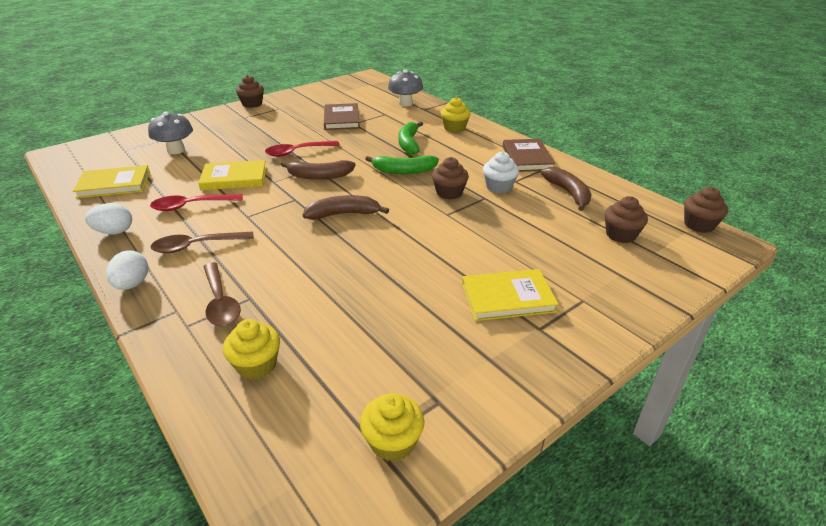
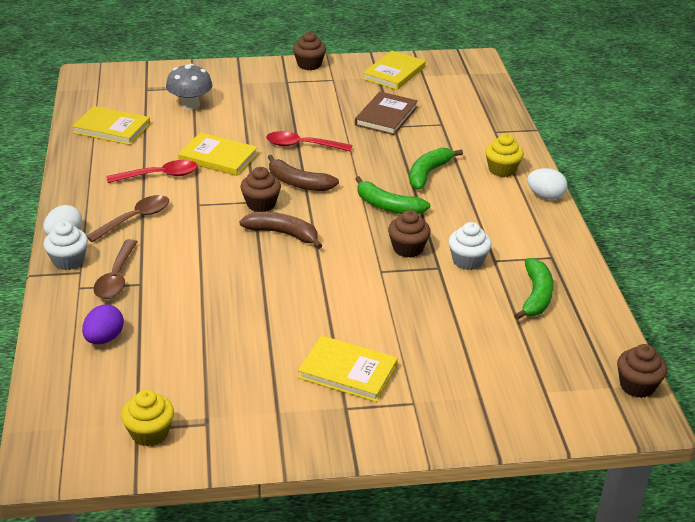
camera: 30 degrees right, 0 degrees up
(114, 232) = (82, 180): white egg -> white egg (545, 196)
(155, 305) = (68, 261): none -> white cupcake
(191, 206) = (159, 175): red spoon -> red spoon turned 150 degrees clockwise
(197, 246) = (135, 219): brown spoon -> brown spoon turned 120 degrees clockwise
(256, 365) = (104, 338): yellow cupcake -> purple egg
(320, 95) = (394, 73): none -> yellow book
(405, 103) = (480, 116): grey mushroom -> none
(527, 158) = (542, 237): brown book -> none
(568, 193) = (536, 296): brown banana -> green banana
(620, 235) = (533, 361): brown cupcake -> brown cupcake (261, 204)

